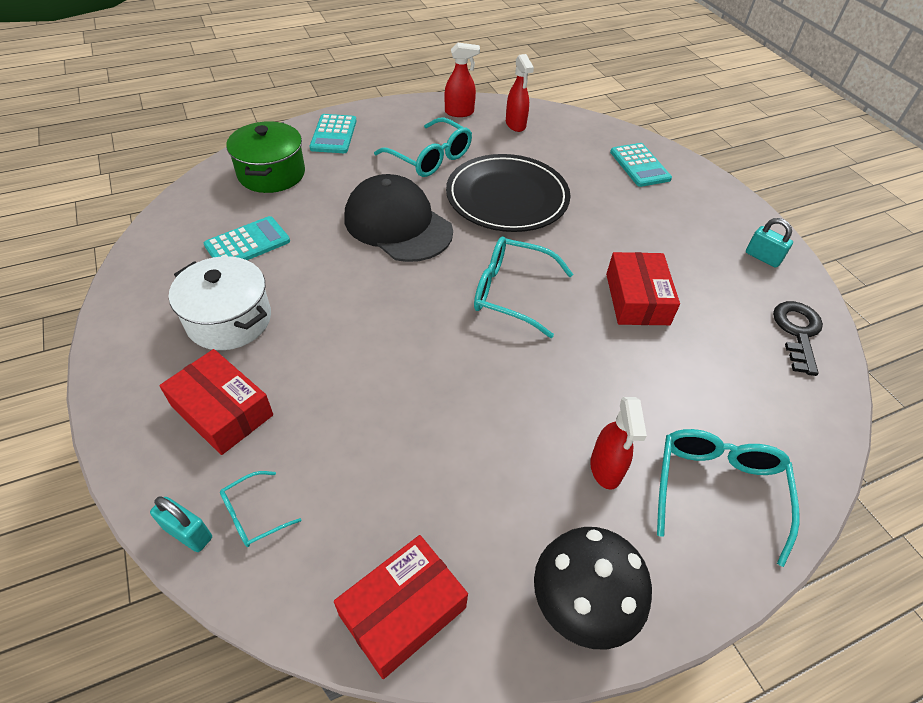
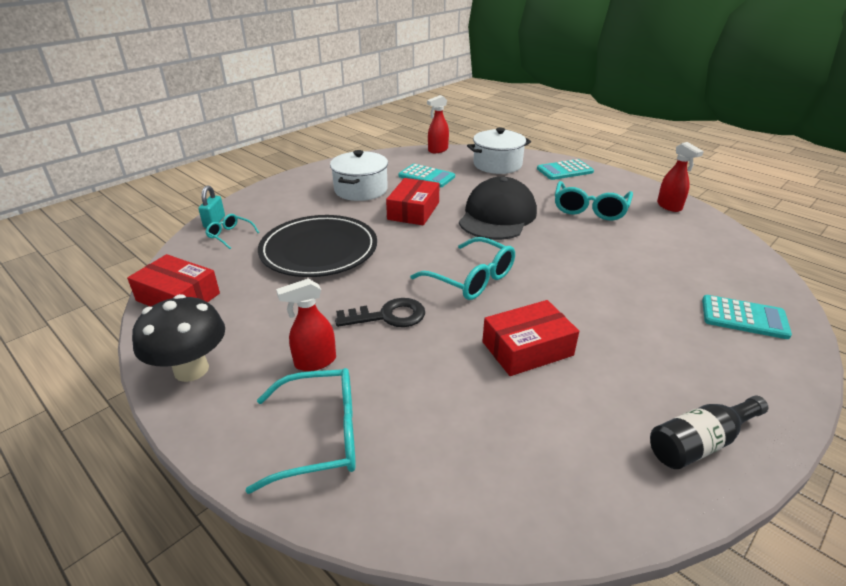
camera: 70 degrees right, 15 degrees down
(222, 410) = (294, 207): red box -> red box (413, 211)
(271, 173) = (497, 164): green pot -> white pot
(507, 197) = (586, 252): black plate -> black plate (319, 250)
(511, 293) = (471, 279): turquoise glasses -> turquoise glasses turned 135 degrees clockwise
(515, 125) = (695, 234): red spray bottle -> red spray bottle (437, 150)
(639, 165) = (744, 317): turquoise calculator -> turquoise calculator turned 120 degrees counterclockwise
(762, 257) = (700, 443): turquoise padlock -> black bottle
(797, 332) = (589, 490): black key -> black key (388, 316)

